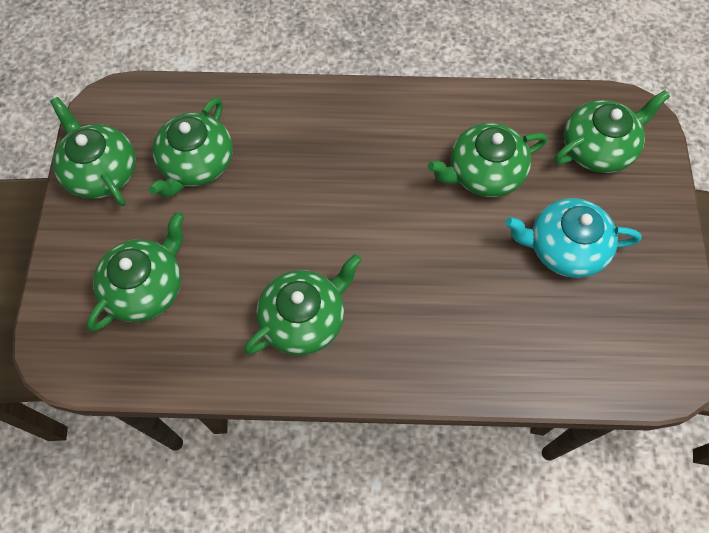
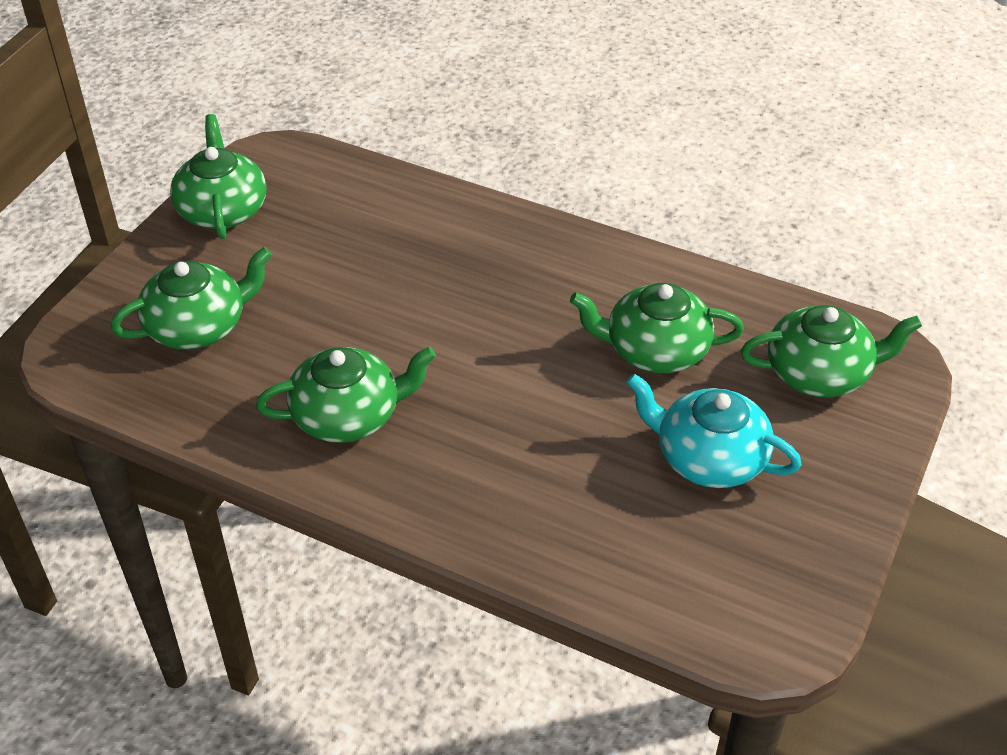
camera: 25 degrees right, 20 degrees down
(196, 163) = (327, 235): green teapot -> none

